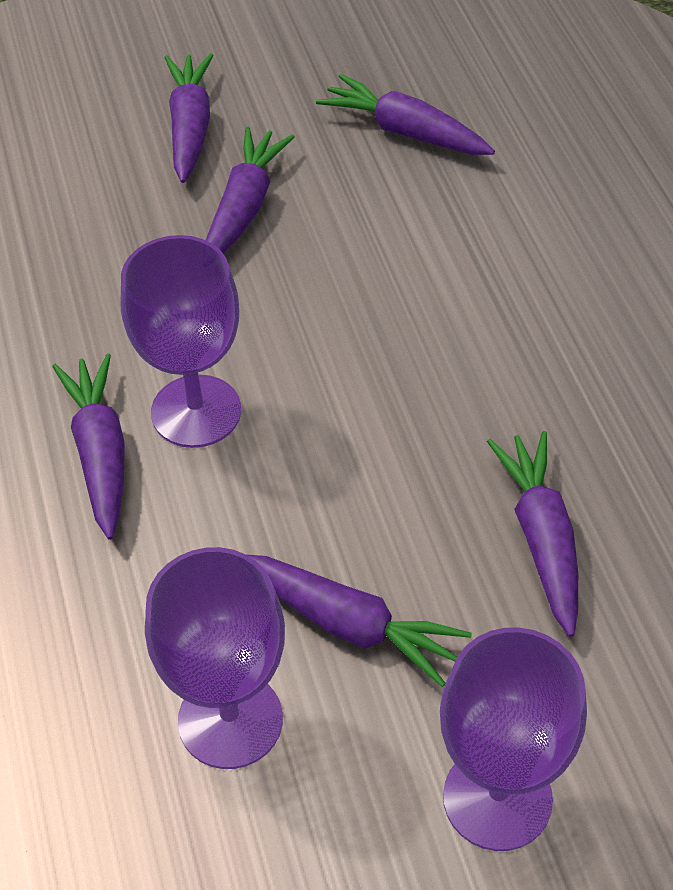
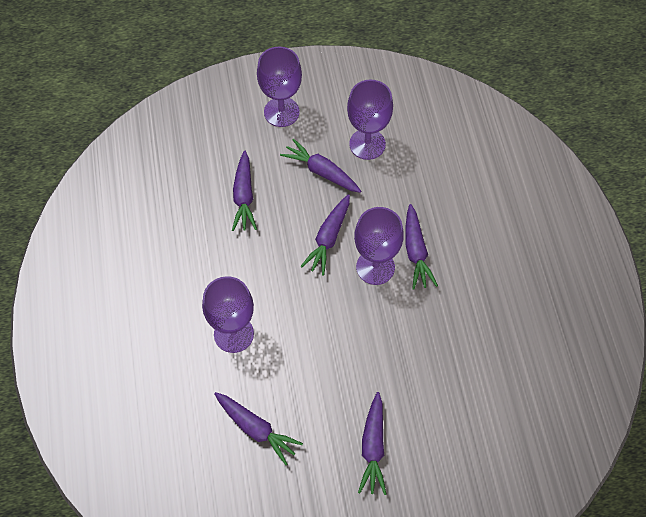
camera: 175 degrees left, 10 degrees up
(244, 207) = (347, 383): purple carrot -> purple carrot (328, 238)
(485, 262) = (234, 334): none -> purple goblet

